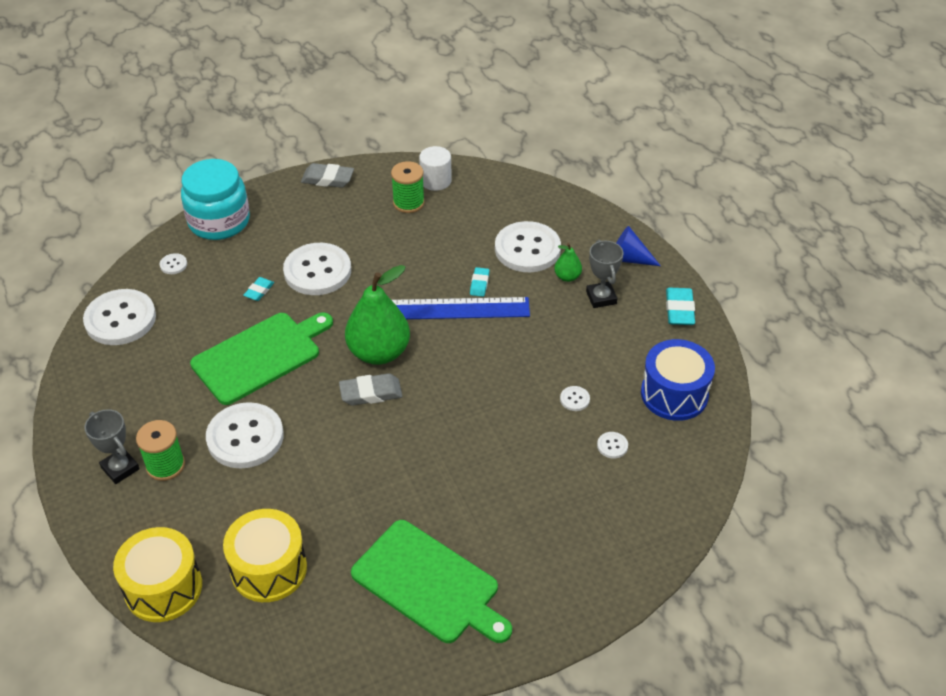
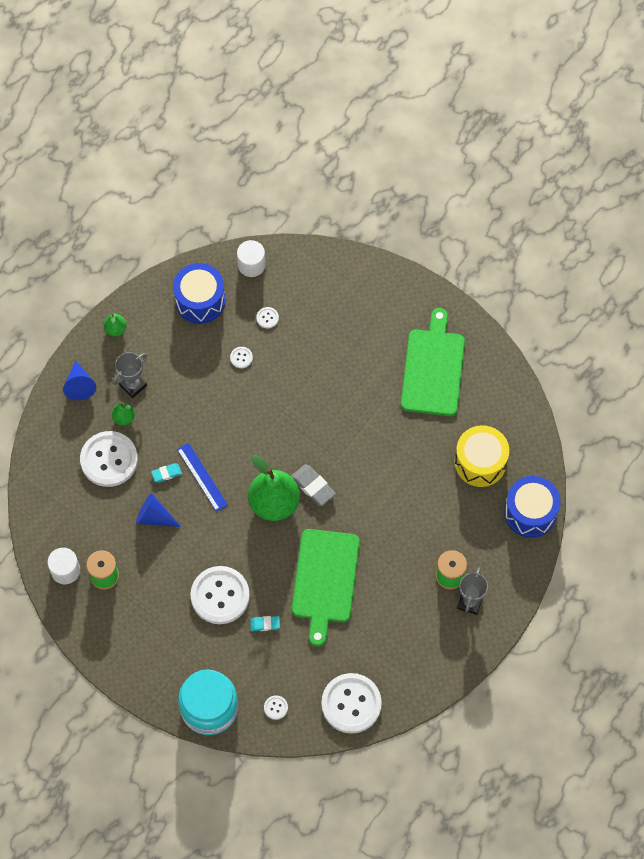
camera: 120 degrees left, 20 degrees up
(163, 588) = (530, 512): yellow drum -> blue drum
(245, 437) = (398, 542): white button -> none
(260, 356) = (325, 580): green cutting board -> green cutting board turned 105 degrees counterclockwise
(327, 179) = (110, 657): grey eraser -> none
(440, 257) = (154, 517): none -> blue cone
(454, 309) = (202, 477): blue ruler -> blue ruler, size x0.63
(679, 310) = (116, 329): turquoise eraser -> green pear
(697, 462) = (251, 265): none -> white cylinder

